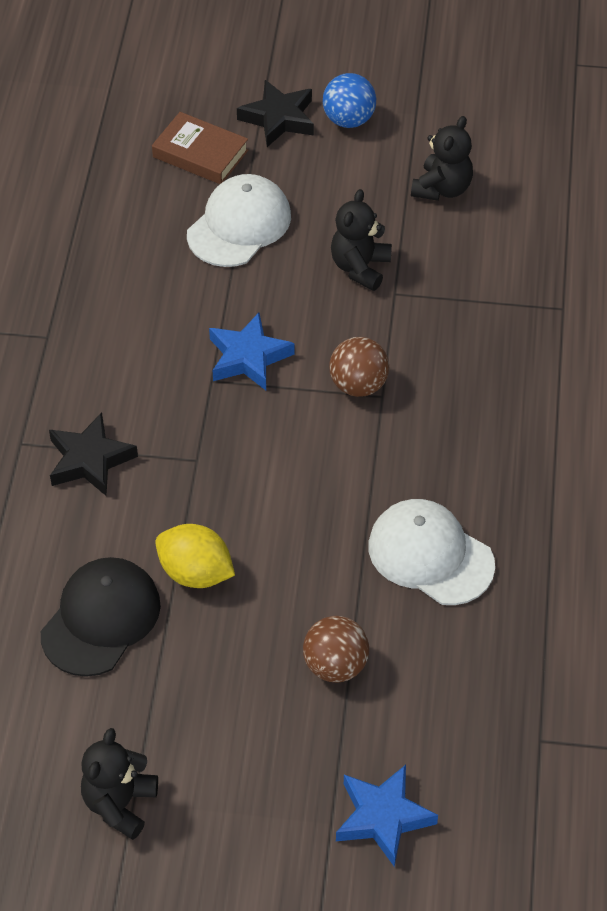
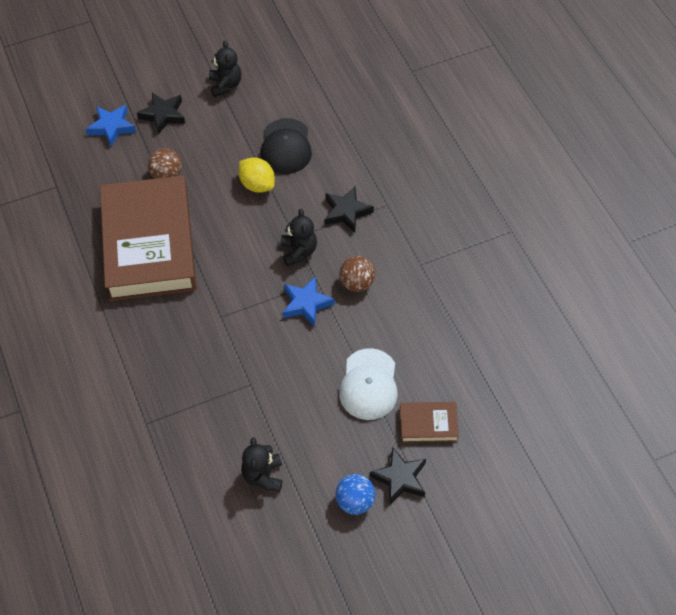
camera: 150 degrees right, 5 degrees up
(195, 573) = (257, 185): yellow lemon -> yellow lemon turned 45 degrees clockwise
(274, 795) = (163, 115): none -> black star
(358, 385) = (237, 316): brown ball -> brown ball (356, 283)
(360, 267) = (280, 391): black teddy bear -> black teddy bear (298, 251)
(430, 555) = (149, 244): white cap -> brown book

